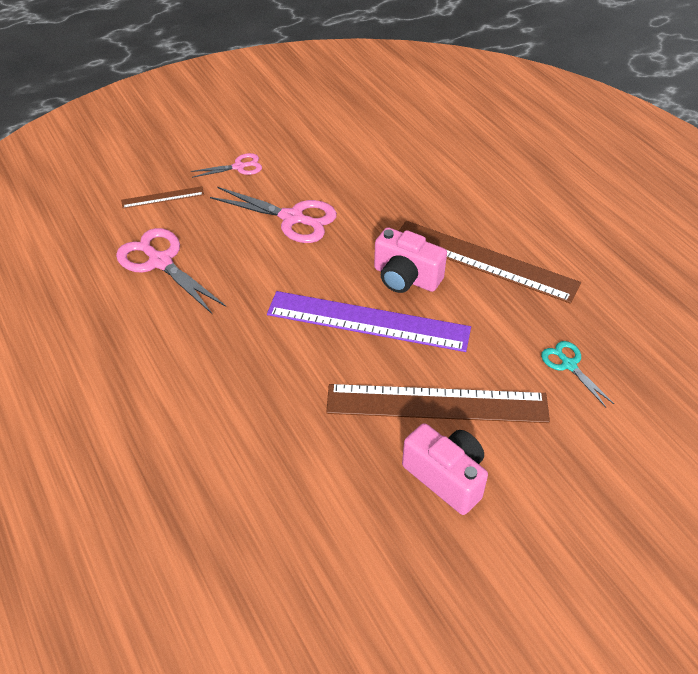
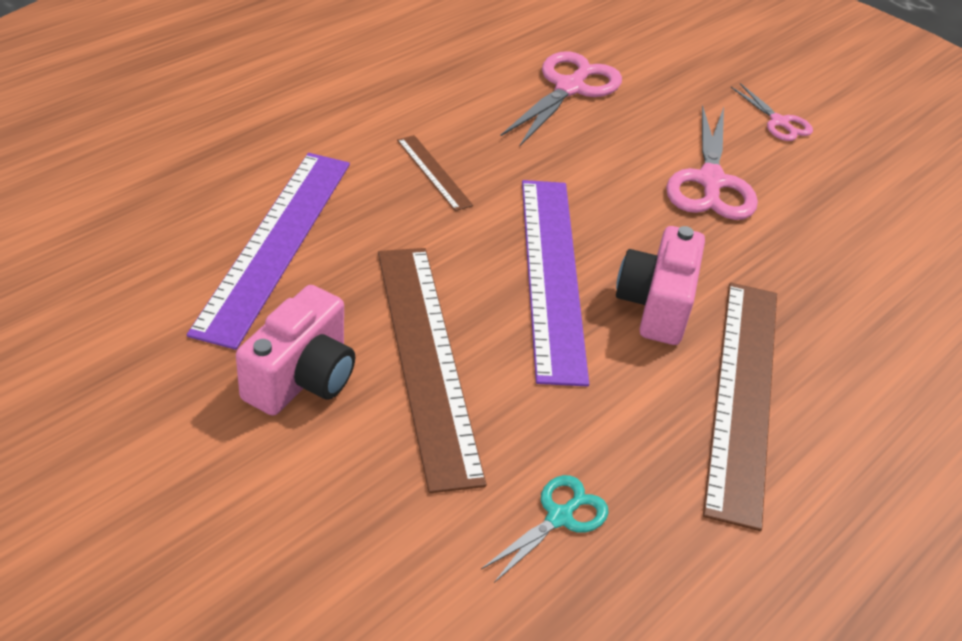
camera: 70 degrees right, 5 degrees down
(162, 197) = (679, 72): brown ruler -> brown ruler (433, 172)
(300, 477) = (275, 242): none -> purple ruler

